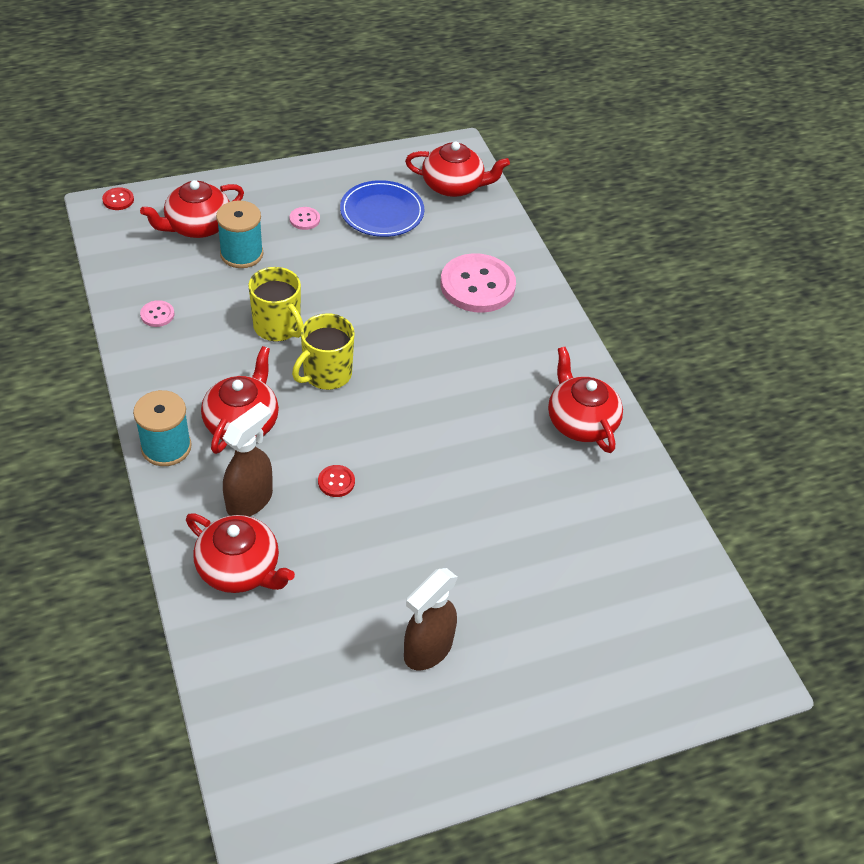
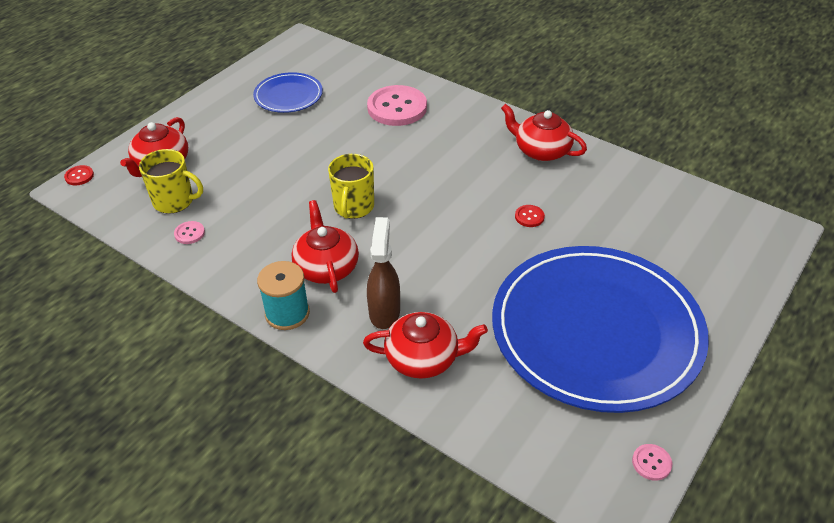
camera: 30 degrees left, 5 degrees down
(241, 254) = (214, 165): turquoise spool -> none
(278, 327) = (289, 196): yellow mug -> yellow mug (174, 201)
(304, 219) = (238, 124): pink button -> pink button (651, 463)
(336, 482) = (430, 267): red button -> red button (529, 217)
(427, 650) = (596, 330): brown spray bottle -> blue plate
(453, 186) = (320, 60): red teapot -> none

